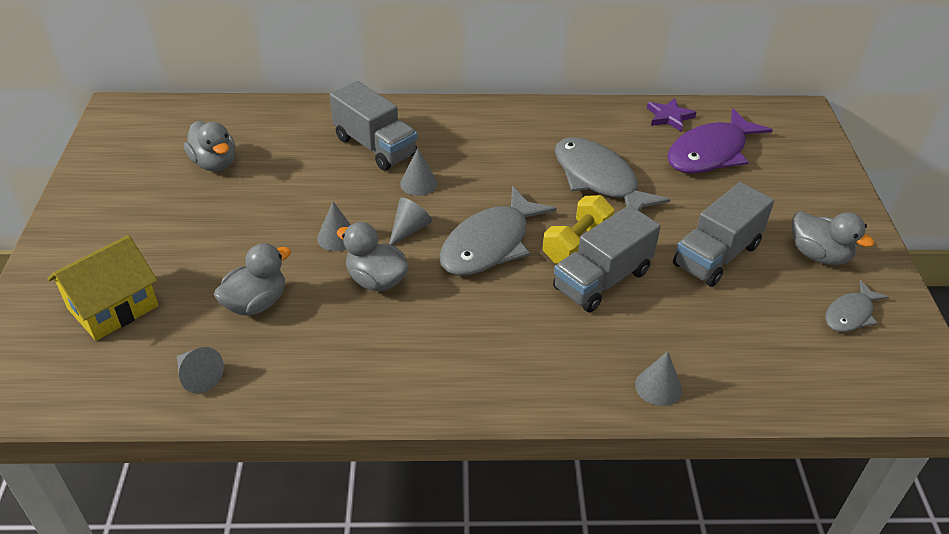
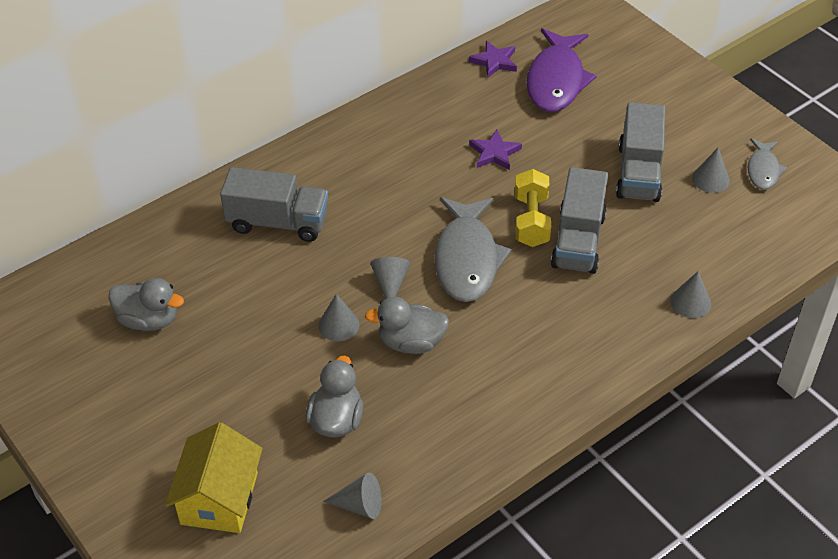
camera: 35 degrees left, 5 degrees up
(418, 183) = (353, 237): grey cone -> grey cone (710, 179)
(599, 180) = (494, 153): grey fish -> purple star
(818, 255) = (705, 132): grey duck -> none

